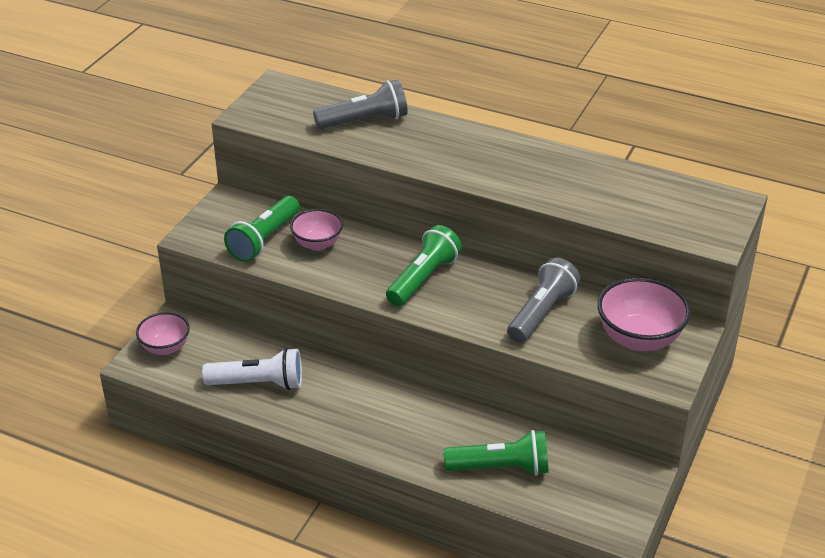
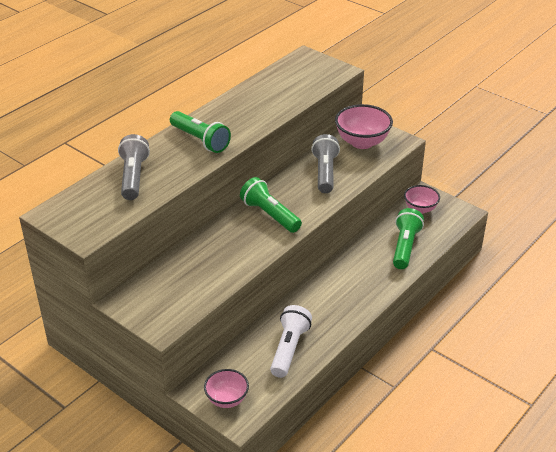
camera: 75 degrees left, 0 degrees up
(264, 240) = (187, 287): green flashlight -> green flashlight (200, 140)
(317, 244) = (206, 259): pink bowl -> pink bowl (420, 209)
(542, 313) = (325, 172): grey flashlight -> grey flashlight turned 45 degrees clockwise

